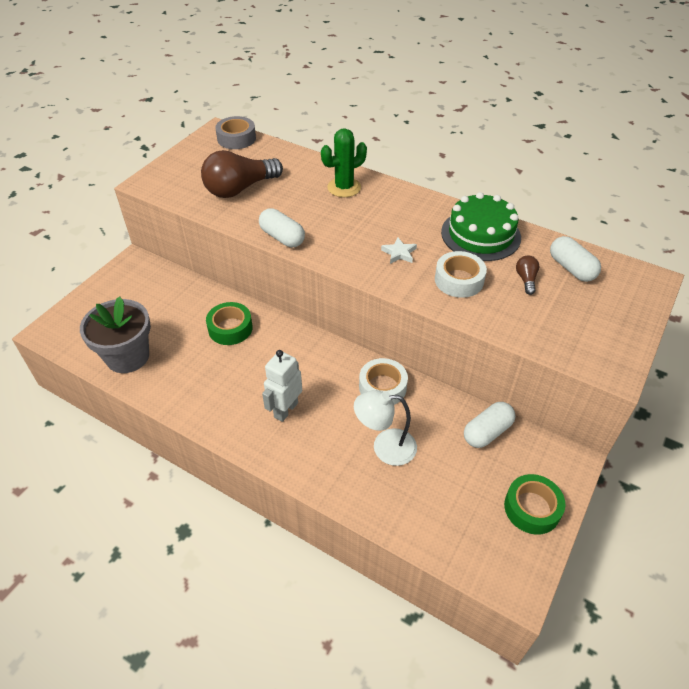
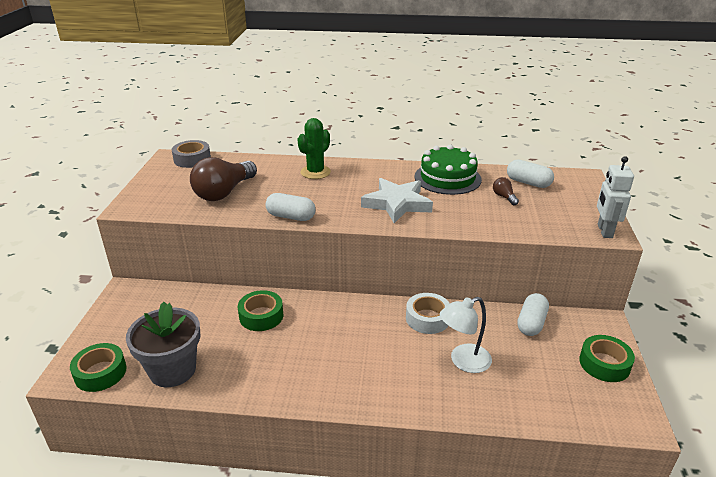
camera: 25 degrees left, 15 degrees down
(73, 338) = (100, 373): none -> green tape
(285, 410) = (358, 363): white robot -> white robot (604, 231)
(399, 253) = (397, 204): white star -> white star, size x2.23
(459, 280) = (457, 209): white tape -> none

